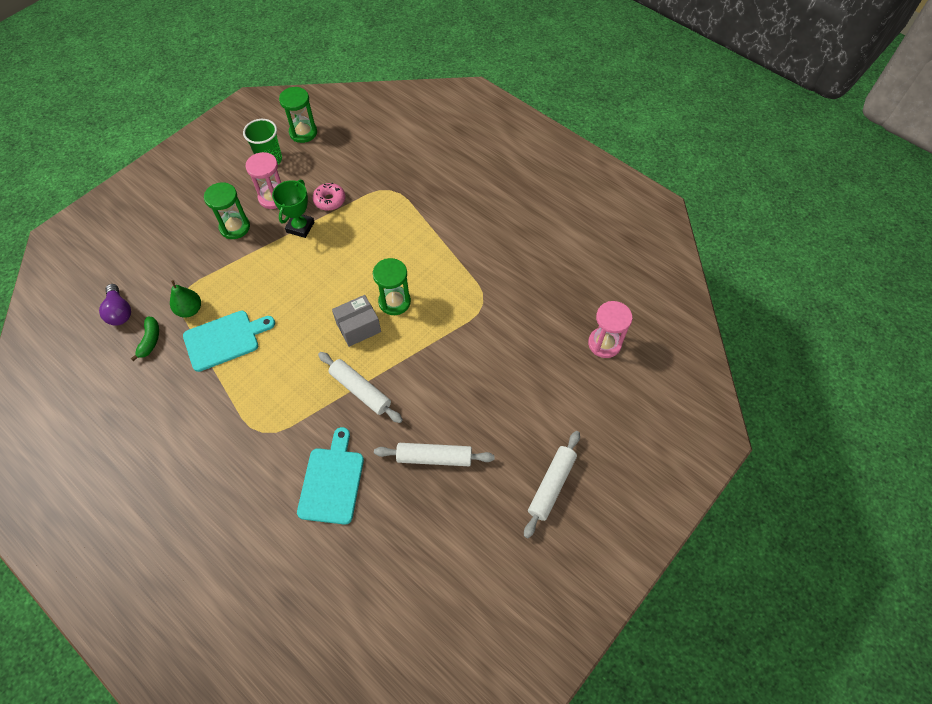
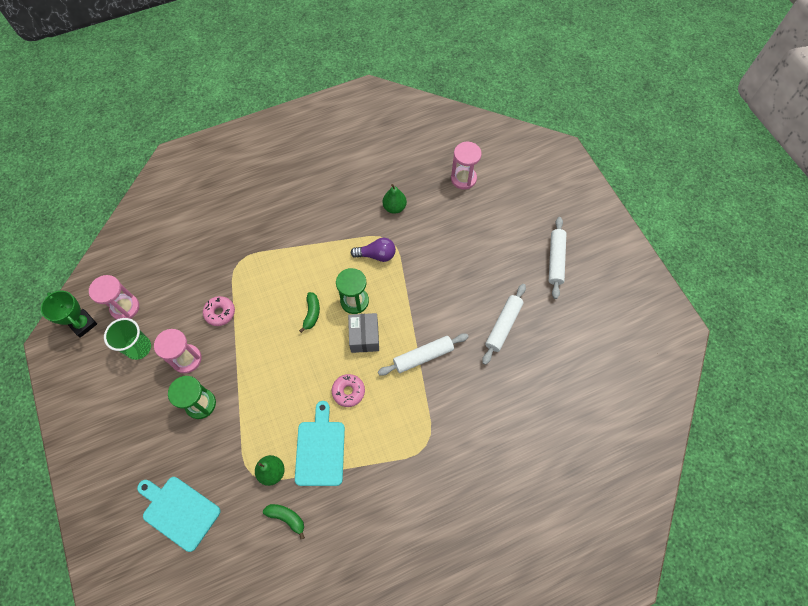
camera: 65 degrees left, 5 degrees up
(119, 311) = (238, 540): purple light bulb -> purple light bulb (376, 255)
(293, 338) = (348, 391): none -> pink donut
(300, 227) = (235, 347): green trophy -> green trophy (83, 324)
(303, 133) = (125, 307): green hourglass -> pink hourglass
(332, 481) = (492, 405): turquoise cutting board -> turquoise cutting board (179, 511)
(363, 271) = (312, 313): none -> green banana
(525, 291) = (394, 207): none -> green pear
(551, 485) = (555, 260): white rolling pin -> white rolling pin turned 45 degrees clockwise

